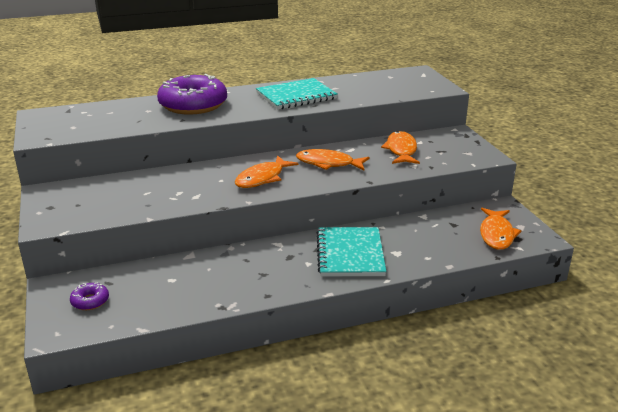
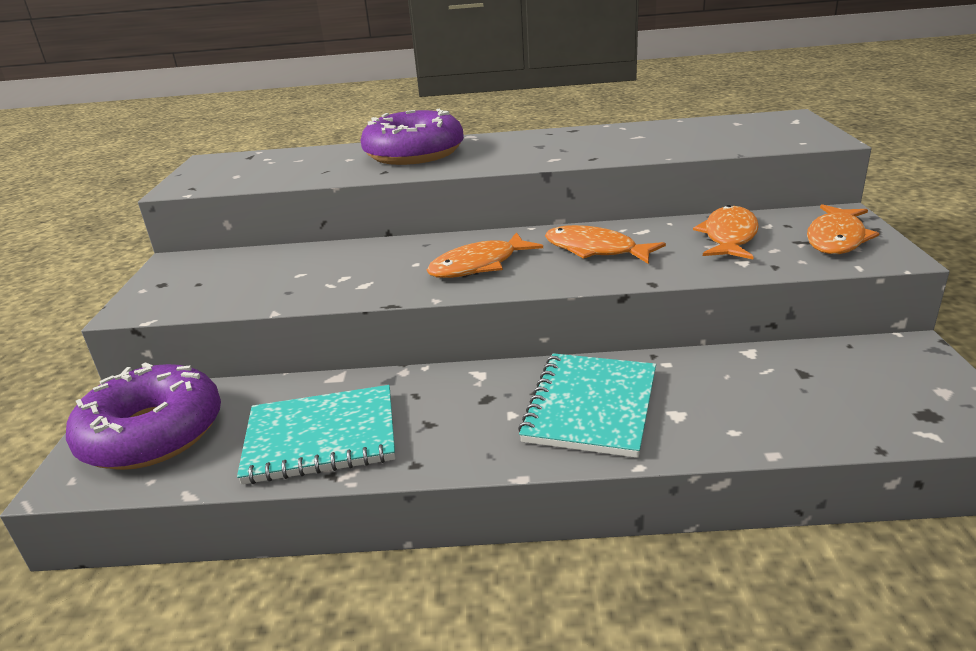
camera: 20 degrees right, 0 degrees up
(90, 301) = (152, 433): purple donut -> purple donut, size x2.38
(296, 96) = (571, 146): turquoise notebook -> turquoise notebook (321, 437)
(496, 234) = (888, 402): orange fish -> orange fish (836, 238)

